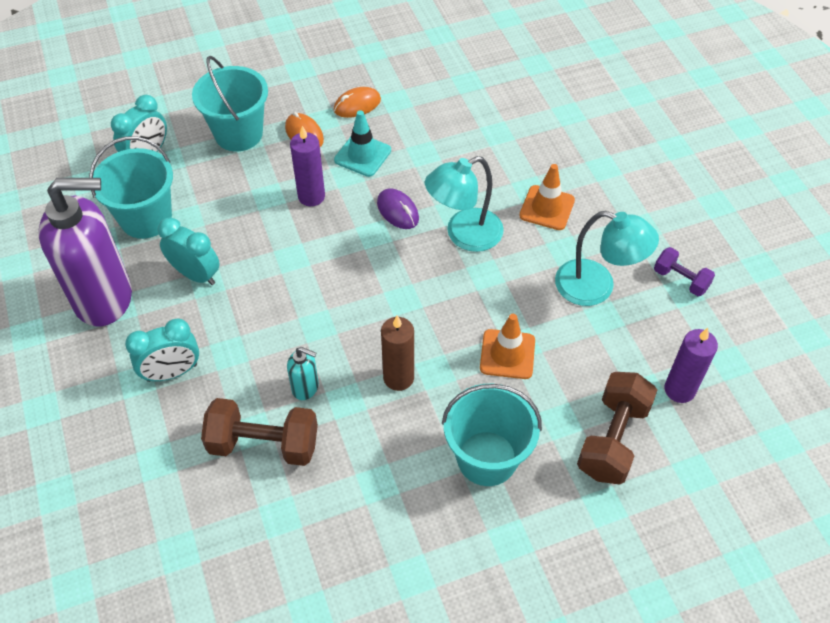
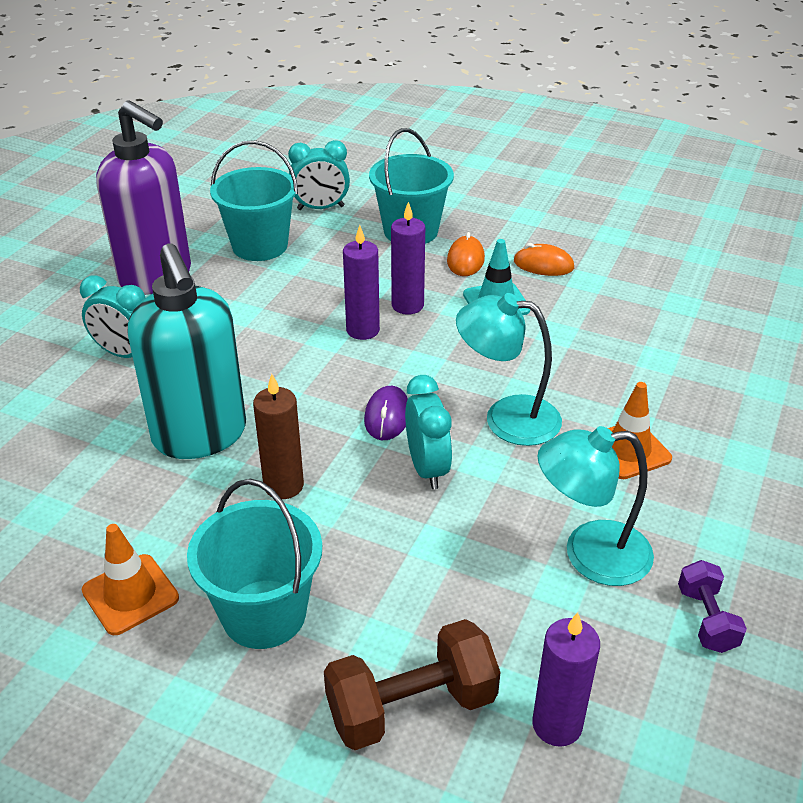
camera: 45 degrees right, 15 degrees down
(196, 274) = (239, 302): turquoise clock -> turquoise clock (427, 468)
(263, 444) = (110, 451): brown dumbbell -> none
(305, 388) = (200, 436): turquoise soap dispenser -> turquoise soap dispenser, size x2.44
(307, 236) = (363, 330): none -> purple candle
(398, 211) = (469, 361): purple mouse -> purple mouse (387, 416)
(507, 354) = (410, 543): orange traffic cone -> orange traffic cone (130, 594)
(596, 287) = (589, 554): turquoise lamp -> turquoise lamp turned 105 degrees clockwise

